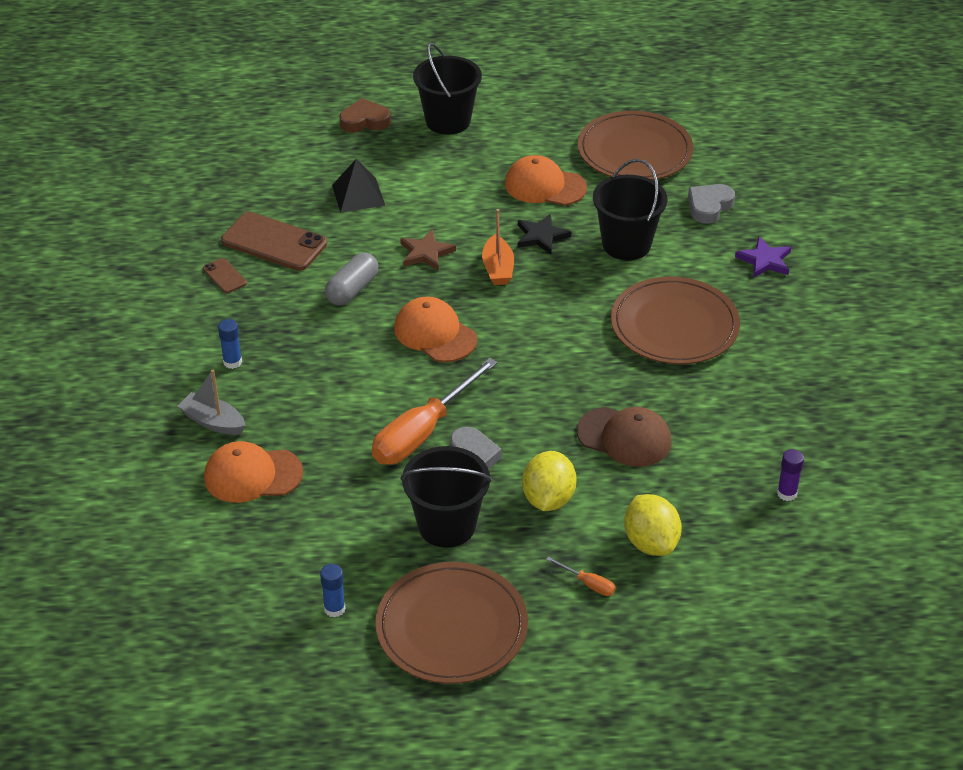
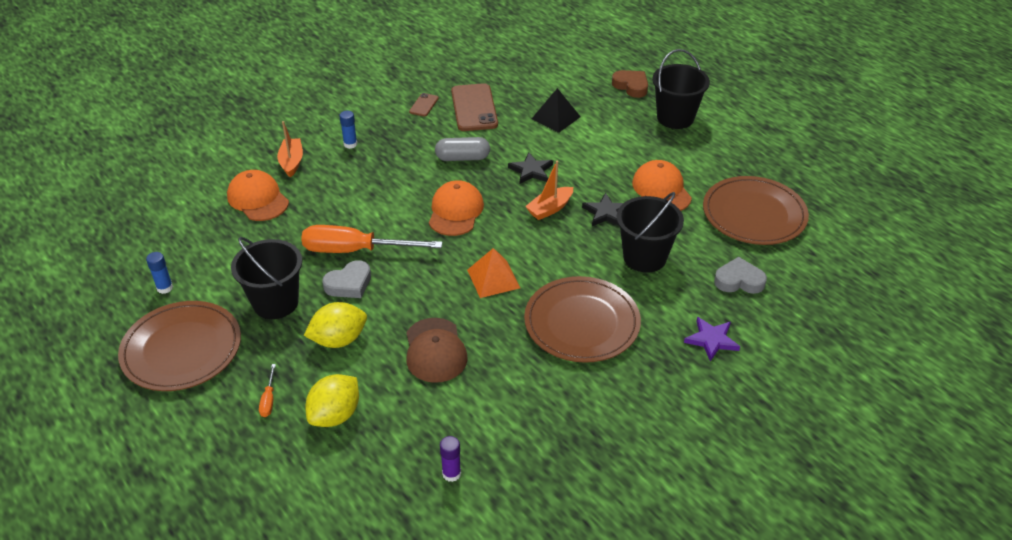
camera: 55 degrees right, 0 degrees up
(213, 422) = (292, 162): grey boat -> orange boat
(426, 253) = (531, 171): brown star -> black star
(562, 353) = (493, 278): none -> orange pyramid

